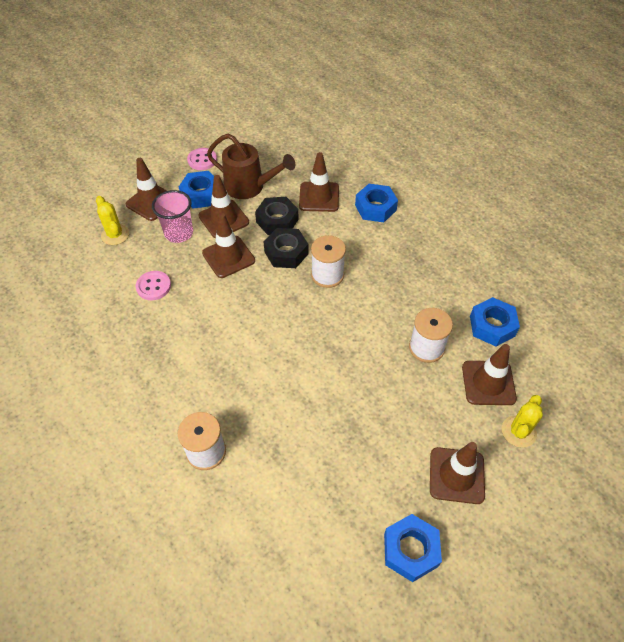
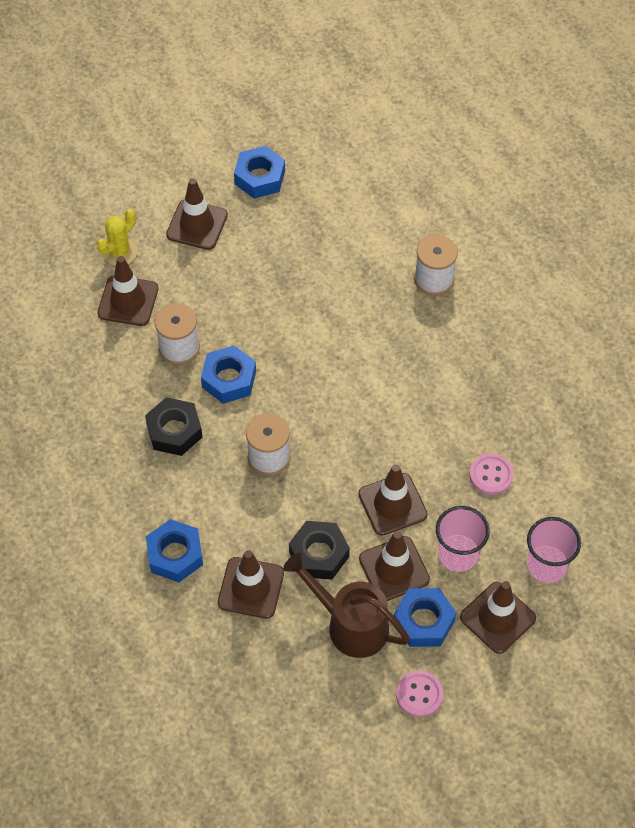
camera: 170 degrees left, 5 degrees up
(115, 235) = (547, 565): yellow cactus -> pink cup
(286, 253) = (315, 499): black nut -> black nut (174, 431)
(492, 326) = (94, 361): blue nut -> blue nut (229, 379)

